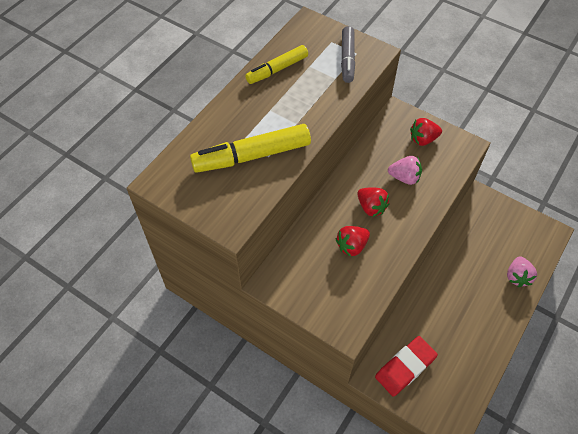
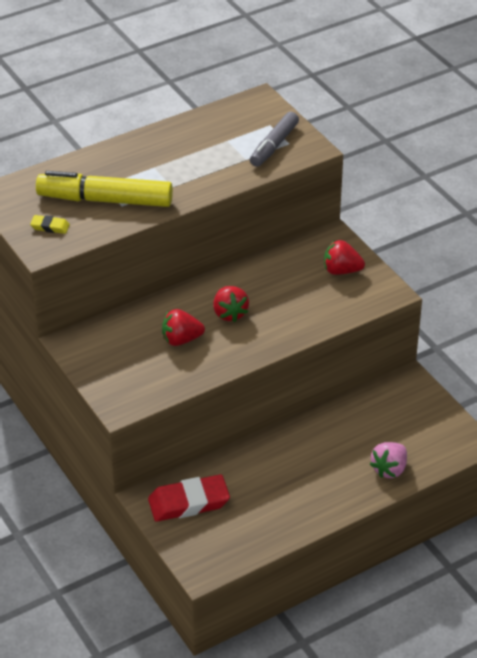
camera: 25 degrees right, 15 degrees down
(223, 200) = (50, 227): none -> yellow eraser
(277, 69) = (189, 133): yellow marker -> none
(404, 177) = (289, 299): pink strawberry -> none

